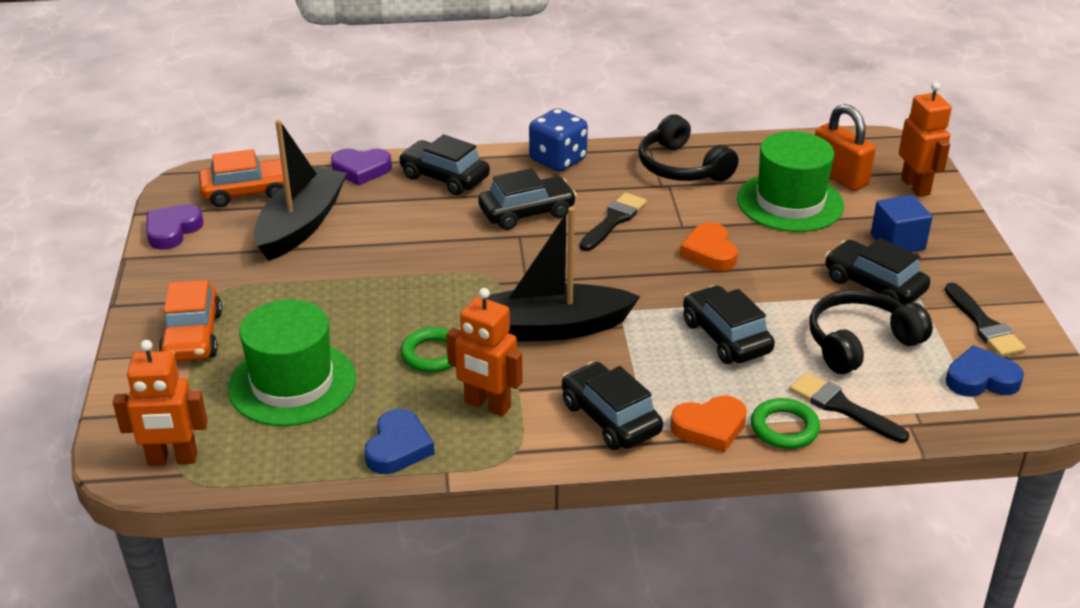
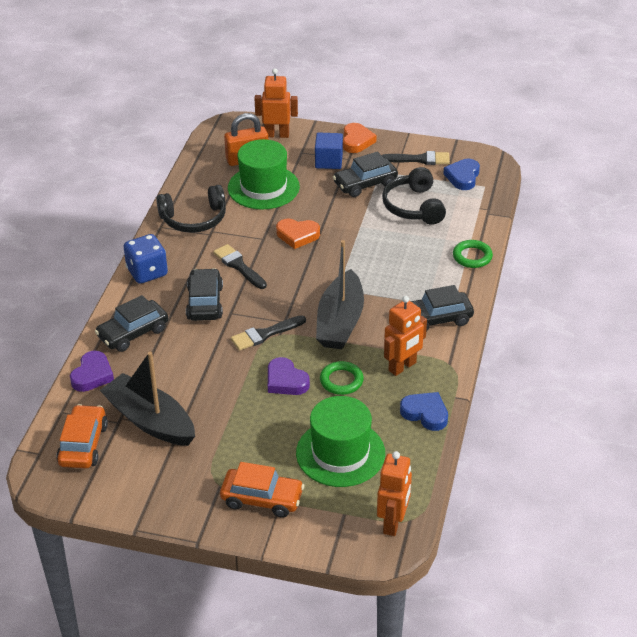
camera: 70 degrees left, 5 degrees up
(172, 230) = (112, 497): purple heart -> purple heart (286, 381)
(710, 428) = (460, 283): orange heart -> orange heart (356, 141)
(726, 337) = (384, 254): black car -> none
(842, 407) = (464, 231): black brush -> black brush (265, 334)

